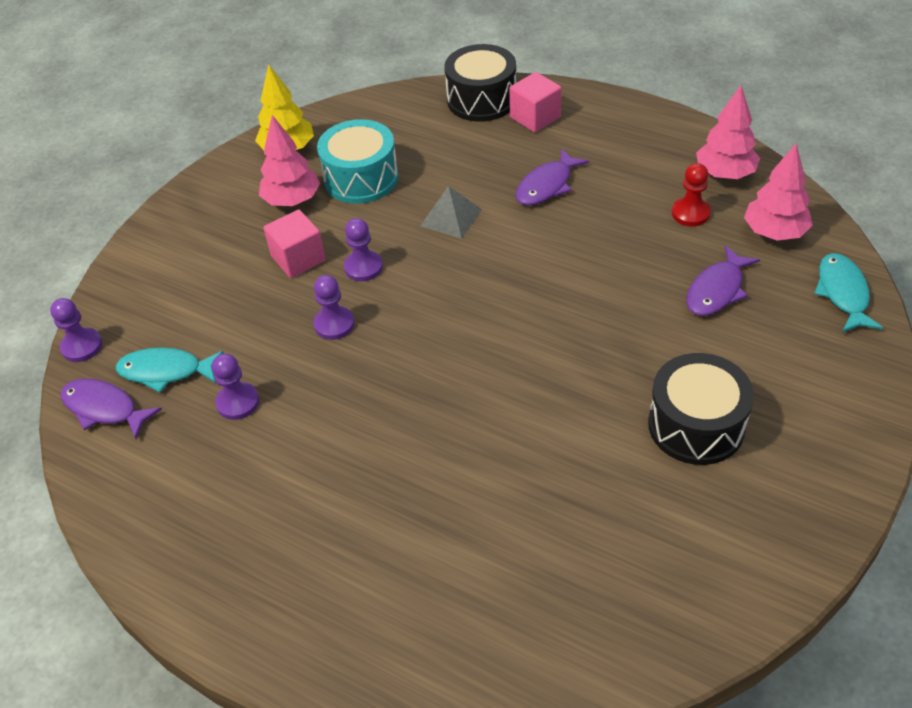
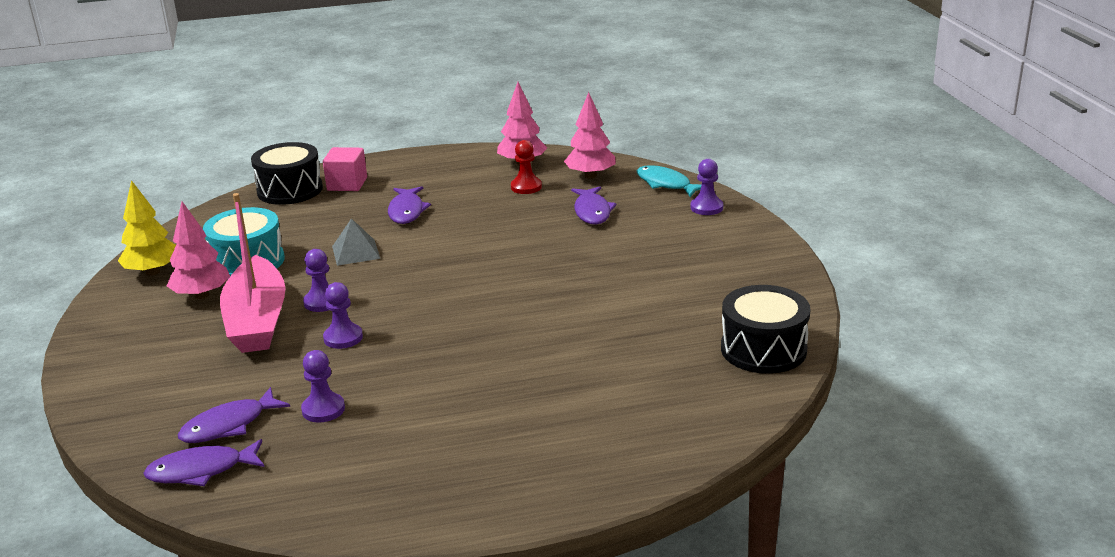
camera: 45 degrees left, 20 degrees down
(82, 346) = (118, 451): purple pawn -> purple pawn (706, 207)
(165, 371) = (229, 425): turquoise fish -> purple fish
(298, 258) = (257, 320): pink cube -> pink boat
(696, 425) = (664, 270): black drum -> black drum (763, 349)

